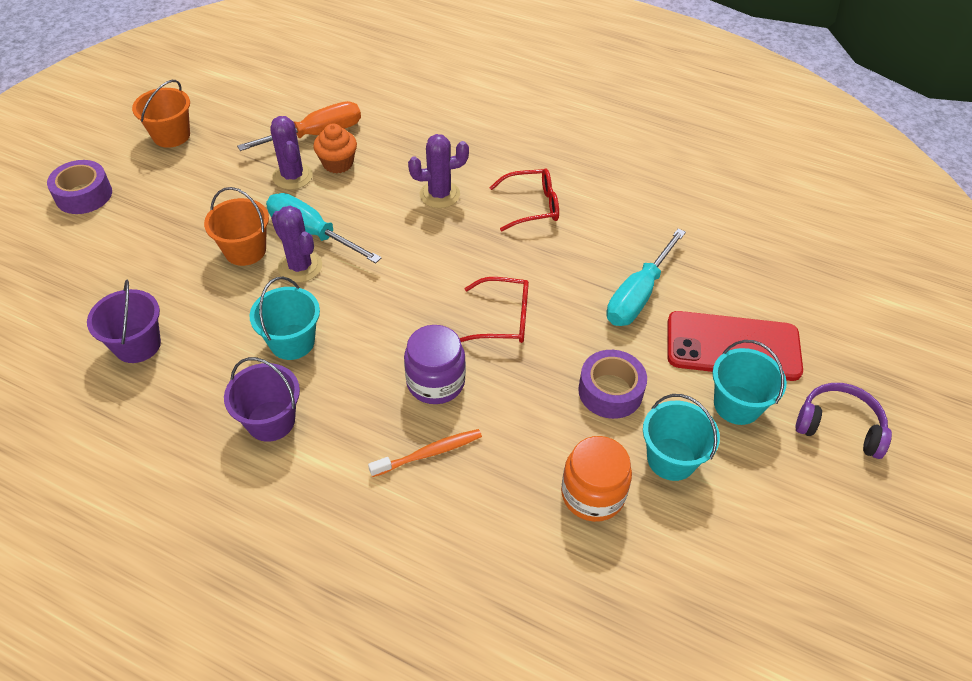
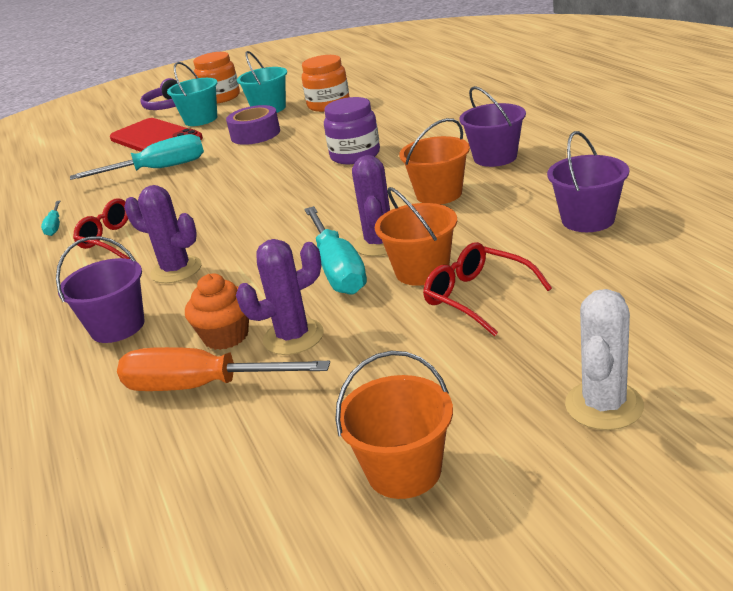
camera: 135 degrees left, 20 degrees down
(84, 195) = (604, 405): purple tape -> white cactus
(292, 176) = (293, 337): purple cactus -> purple cactus turned 45 degrees clockwise
(292, 342) = (439, 194): turquoise bucket -> orange bucket
(420, 146) = (117, 327): none -> purple bucket
(429, 453) = (399, 129): orange toothbrush -> none
(503, 319) = (263, 175): red glasses -> red glasses (477, 297)
(618, 199) = (55, 226): none -> turquoise screwdriver
(796, 473) = (221, 98): none -> orange jar

